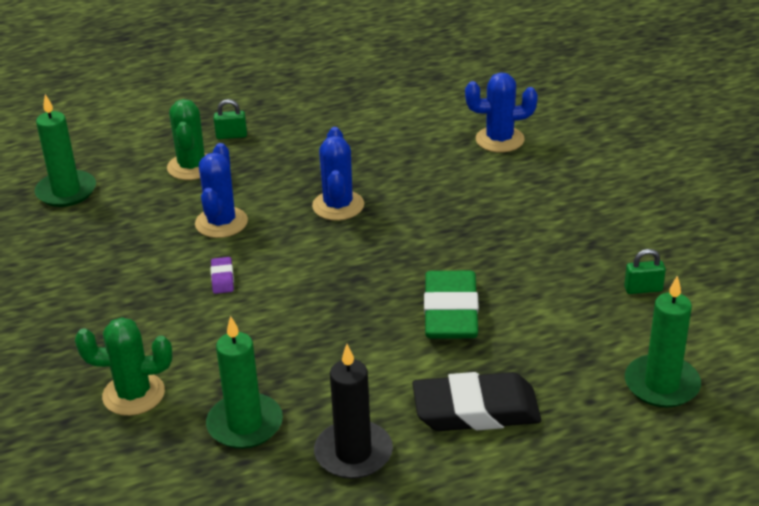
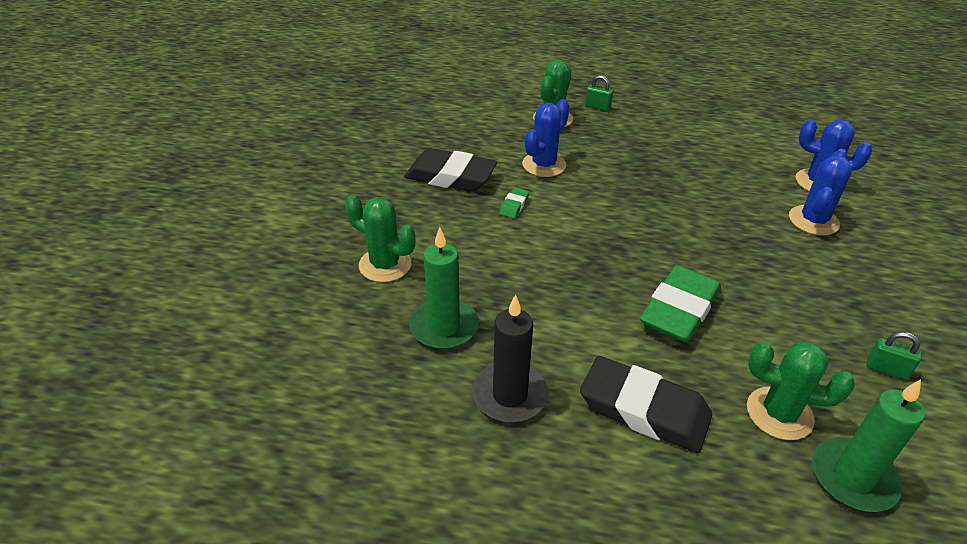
camera: 30 degrees right, 5 degrees up
(66, 191) = (456, 106): green candle -> none
(128, 275) = (450, 176): none -> black eraser
(222, 278) = (514, 205): purple eraser -> green eraser
(338, 206) = (642, 185): blue cactus -> blue cactus (813, 221)
(583, 362) = (779, 413): none -> green cactus

